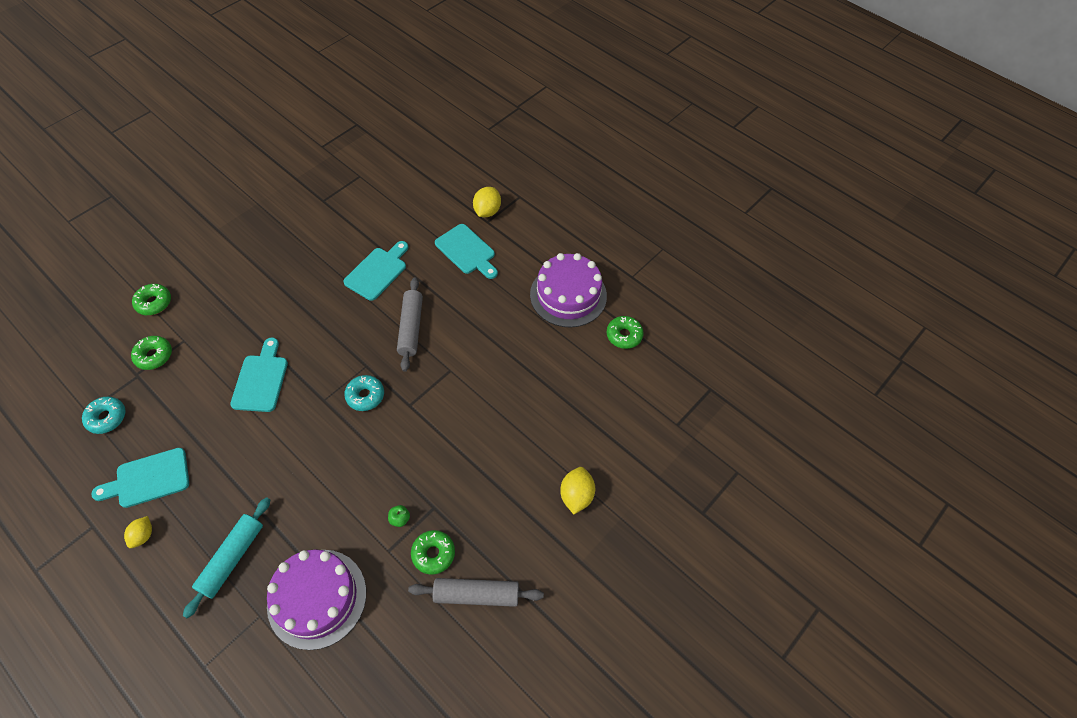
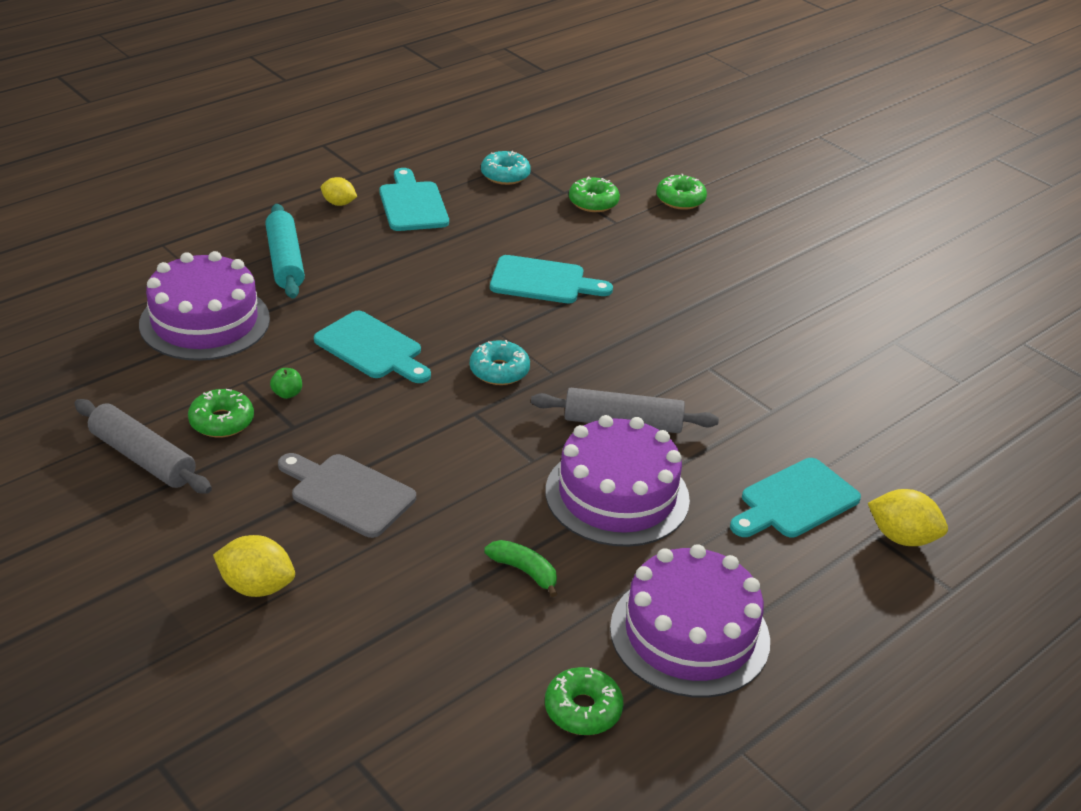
camera: 95 degrees right, 20 degrees down
(232, 558) = (285, 261): turquoise rolling pin -> turquoise rolling pin turned 45 degrees clockwise
(377, 272) = (741, 393): turquoise cutting board -> turquoise cutting board (372, 348)
(474, 328) = (617, 495): none -> purple cake
(476, 595) = (143, 458): grey rolling pin -> grey rolling pin turned 60 degrees counterclockwise
(492, 463) = (348, 493): none -> grey cutting board
(539, 366) = (524, 571): none -> green banana

